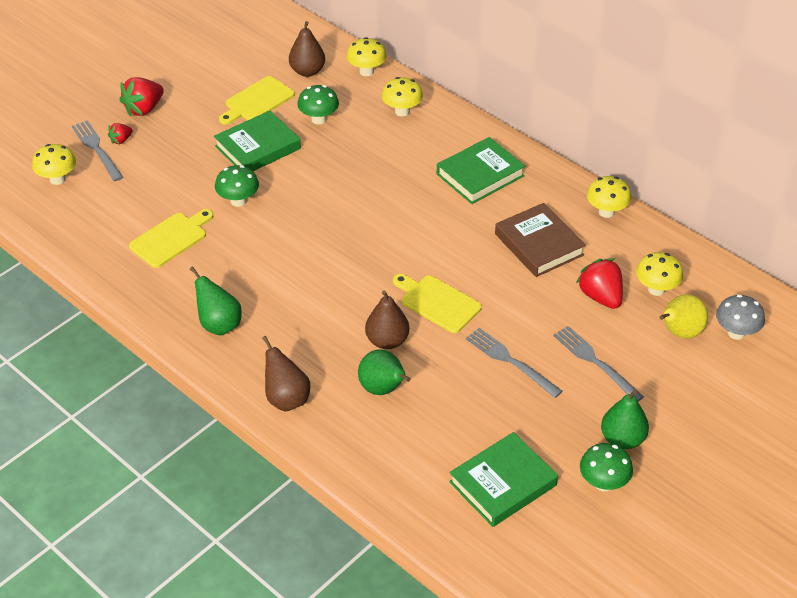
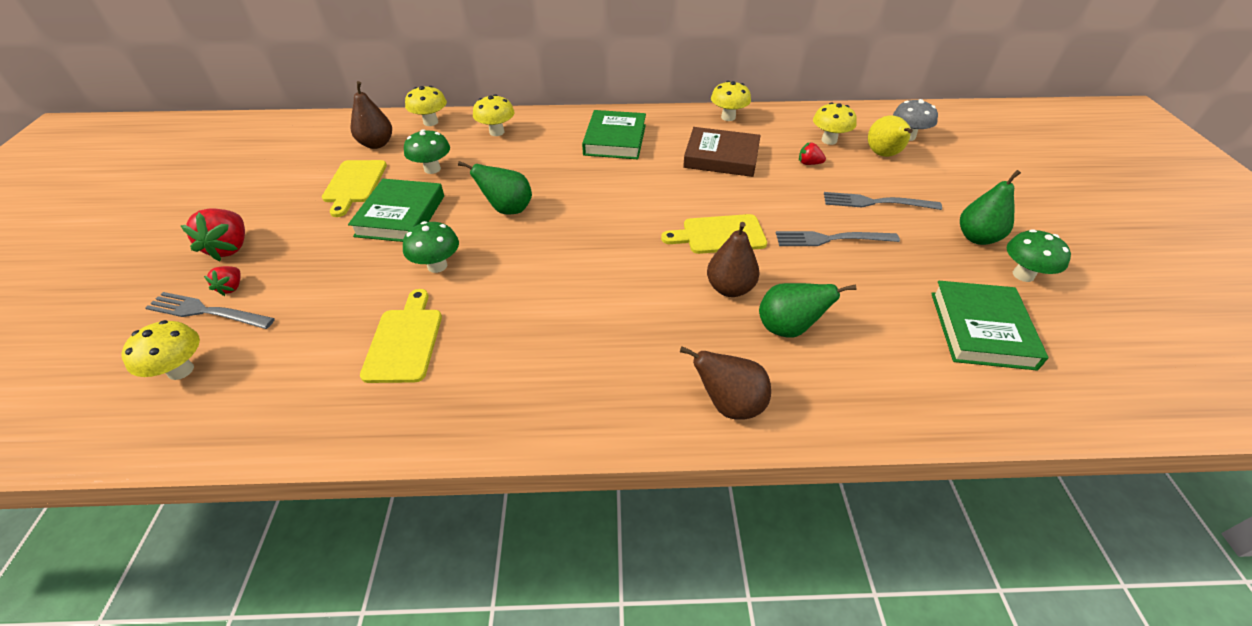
camera: 45 degrees left, 0 degrees up
(219, 325) = (566, 386): green pear -> green pear (507, 209)
(600, 297) = (809, 163): red strawberry -> red strawberry, size x0.54

